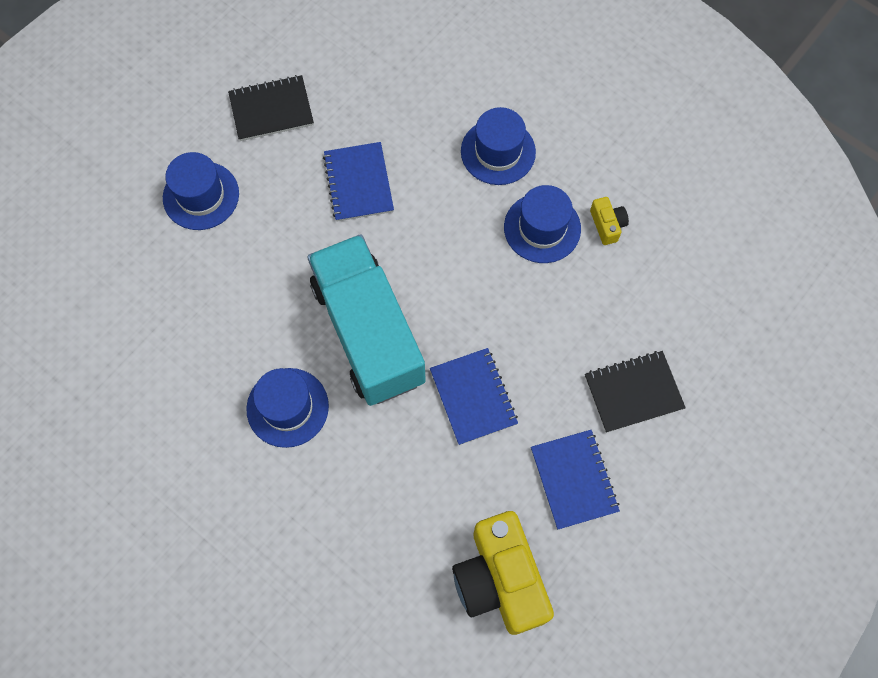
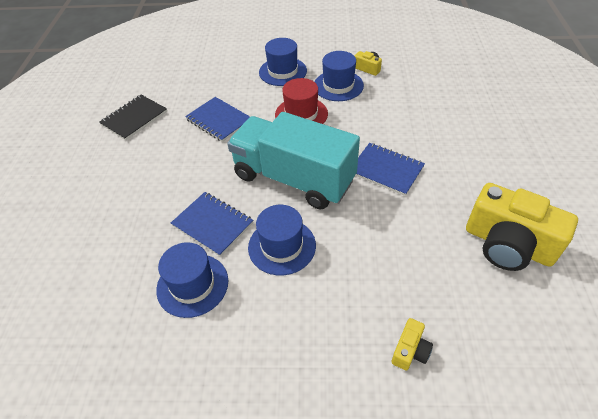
camera: 35 degrees left, 20 degrees down
(201, 196) = (121, 177): blue hat -> blue hat (192, 285)
(304, 599) = (410, 350): none -> yellow camera
(456, 243) = (301, 114): none -> red hat
(574, 480) = (482, 171): blue notebook -> blue notebook (212, 224)
(633, 392) = (461, 118): black notebook -> none

